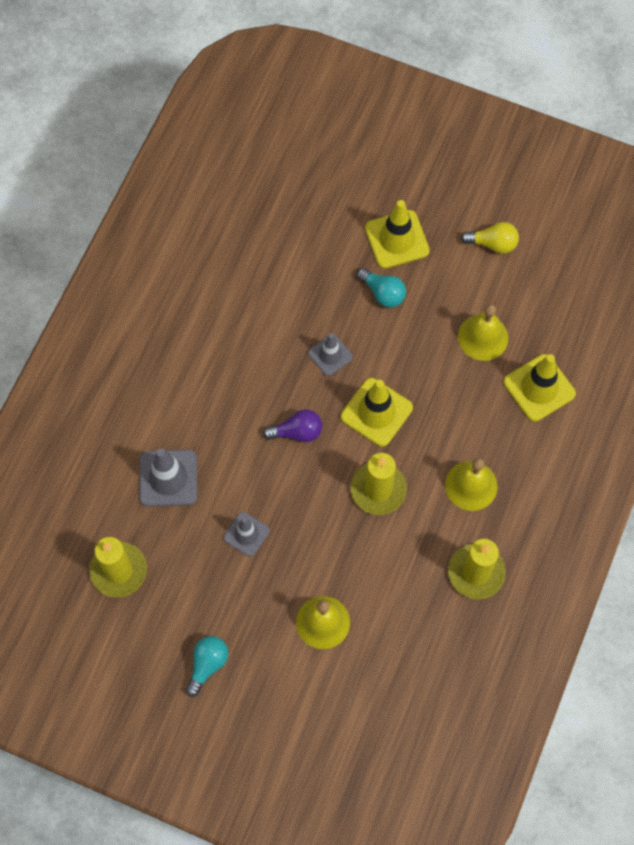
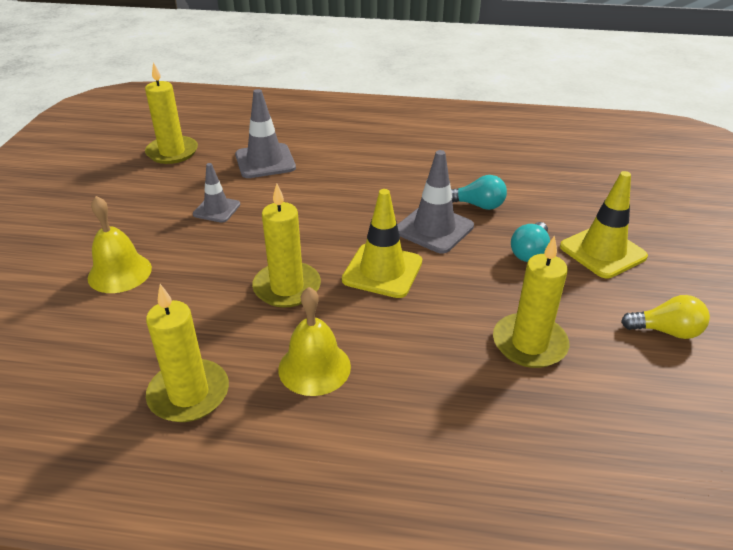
camera: 75 degrees right, 30 degrees down
(207, 665) = (77, 209): turquoise light bulb -> turquoise light bulb (478, 205)
(297, 432) = (337, 222): purple light bulb -> none
(330, 355) = (434, 229): grey traffic cone -> grey traffic cone, size x1.60
(483, 337) = (529, 344): yellow bell -> yellow candle
(493, 244) = (666, 331): yellow light bulb -> yellow light bulb turned 75 degrees counterclockwise
(539, 388) = (488, 416): yellow traffic cone -> none

